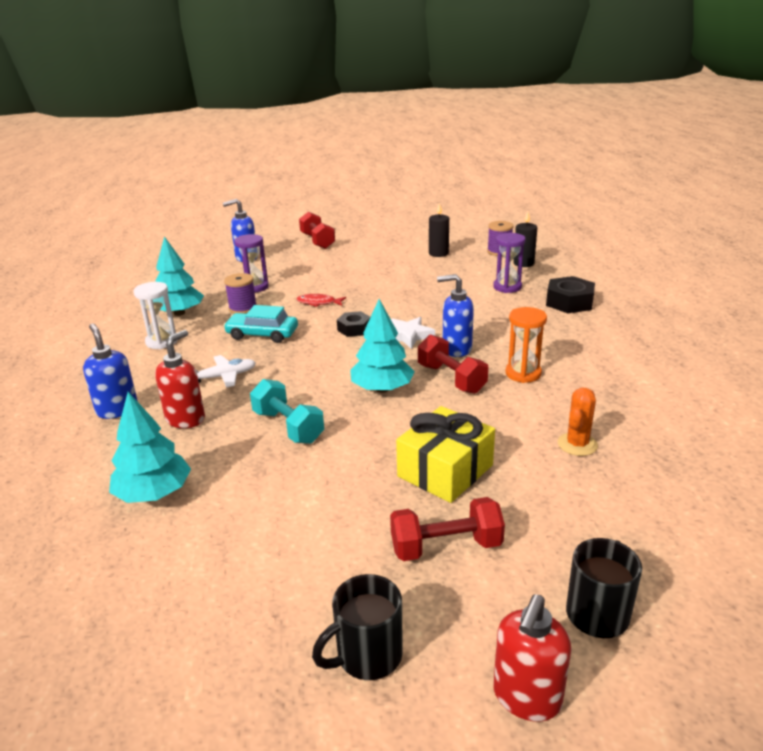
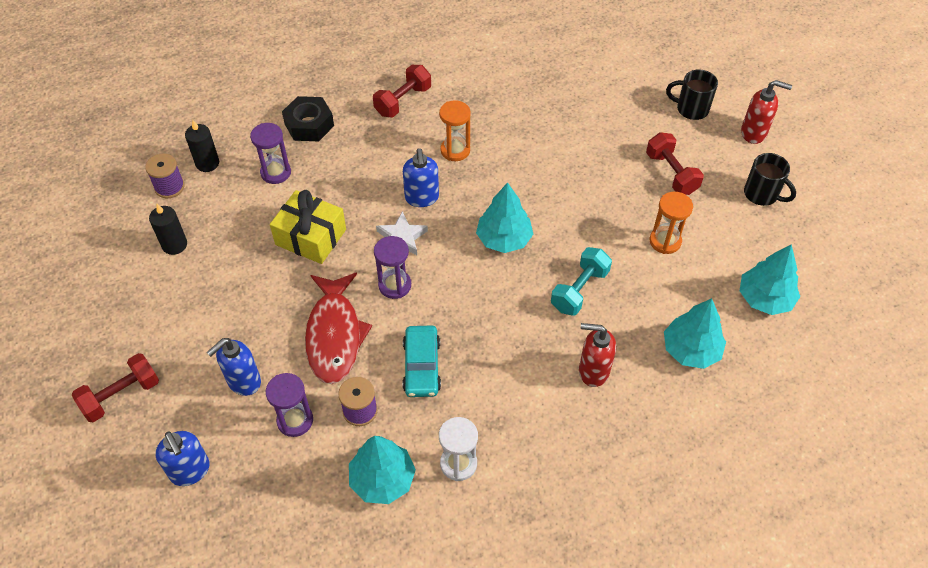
camera: 105 degrees left, 25 degrees up
(117, 409) = (597, 437): blue soap dispenser -> blue soap dispenser (243, 381)
(172, 589) = (764, 298): none -> turquoise tree
(223, 377) = (516, 369): white plane -> none
(318, 303) = (335, 335): red fish -> red fish, size x2.22
(323, 510) = (665, 241): none -> orange hourglass
(354, 329) = (395, 285): black nut -> purple hourglass
(445, 470) = (599, 183): yellow gift -> yellow gift (311, 237)
(451, 379) = (475, 195): red dumbbell -> red dumbbell (403, 101)
(577, 444) = (545, 117): orange cactus -> none

